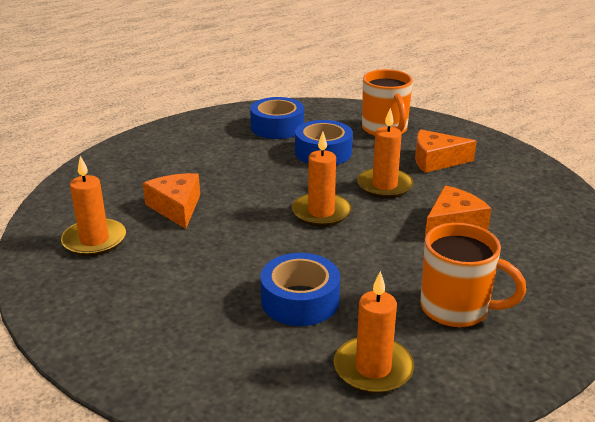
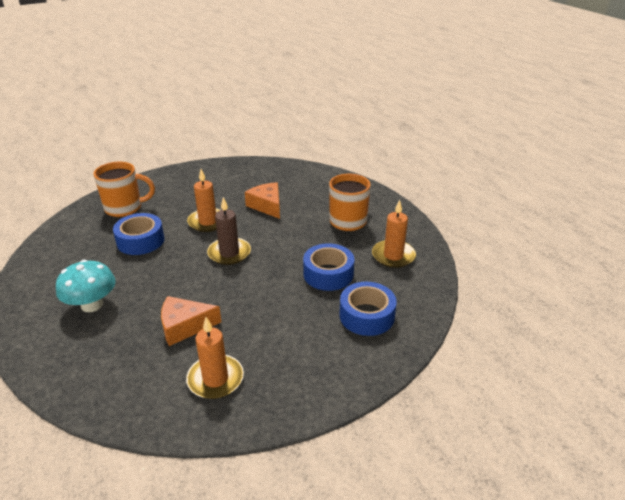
camera: 80 degrees left, 5 degrees up
(205, 151) = (92, 305): none -> turquoise mushroom
(277, 127) = (76, 259): blue tape -> blue tape (366, 316)
(321, 212) = (229, 253): orange candle -> brown candle
(436, 160) = (186, 196): orange cheese -> none

